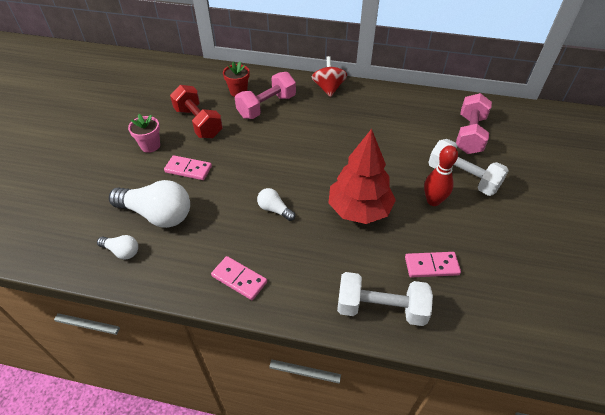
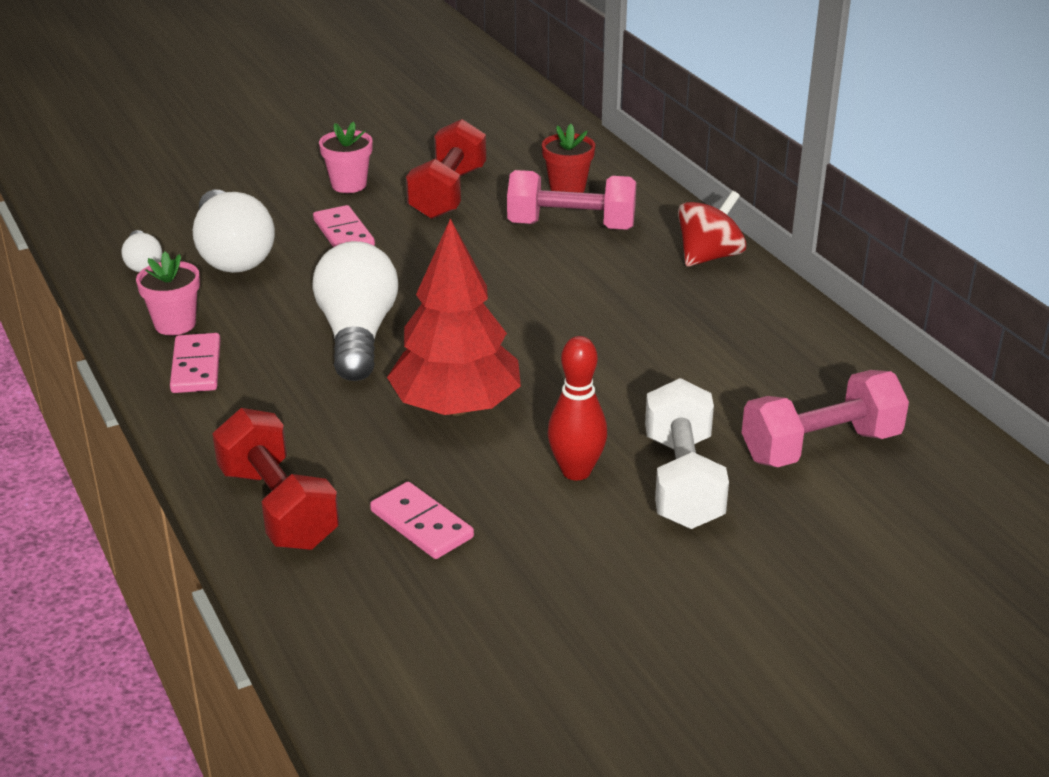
camera: 50 degrees right, 15 degrees down
(193, 268) = (175, 324): none -> pink flower pot
(274, 209) = (357, 335): white light bulb -> white light bulb, size x2.03
(381, 308) = (278, 508): white dumbbell -> red dumbbell

